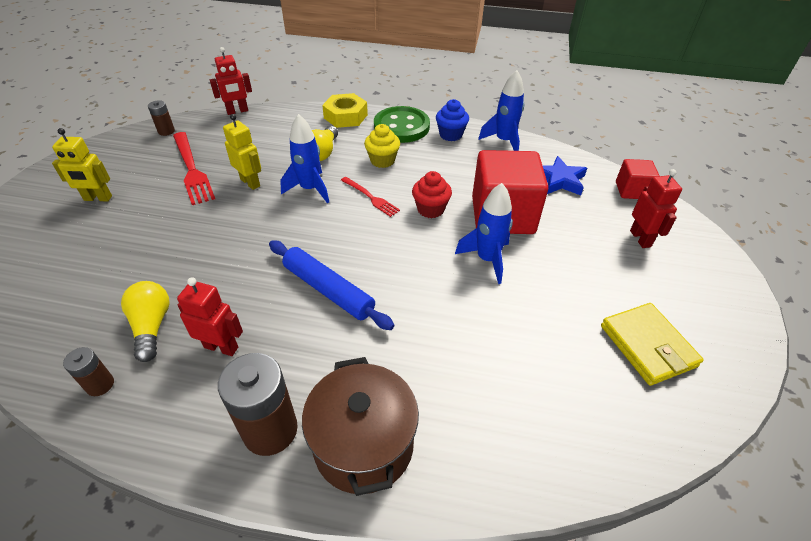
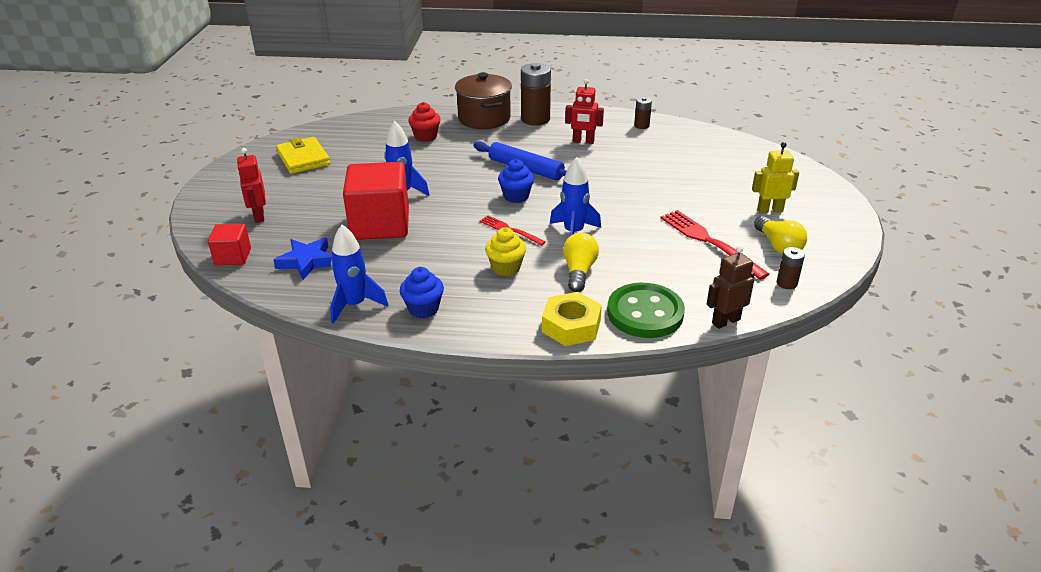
camera: 175 degrees right, 10 degrees down
(152, 326) = (635, 146): yellow light bulb -> yellow light bulb (778, 246)
(237, 111) = (725, 321): red robot -> brown robot
(250, 182) = (637, 234): yellow robot -> none
(353, 242) = (516, 196): none -> blue cupcake
(401, 127) = (490, 315): green button -> green button (645, 313)
(430, 209) = (449, 224): red cupcake -> red cupcake (425, 136)

